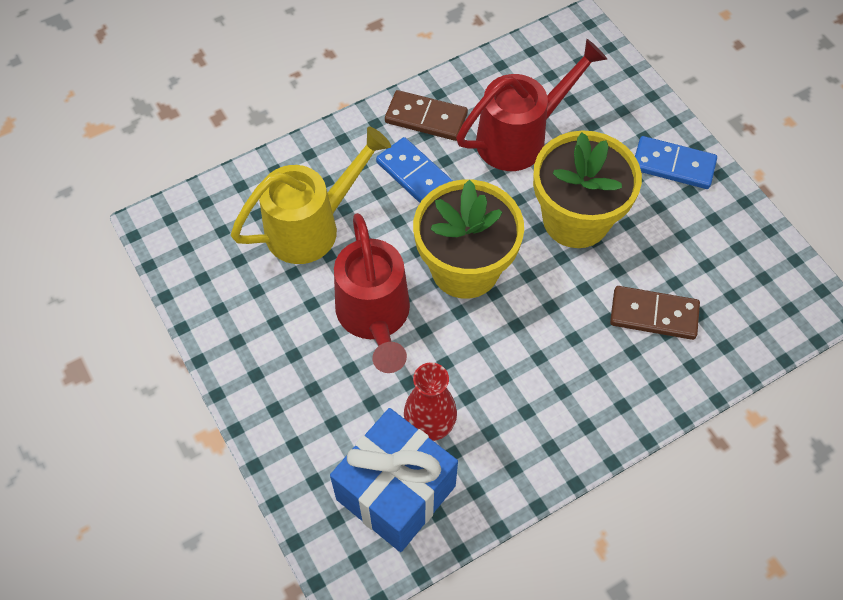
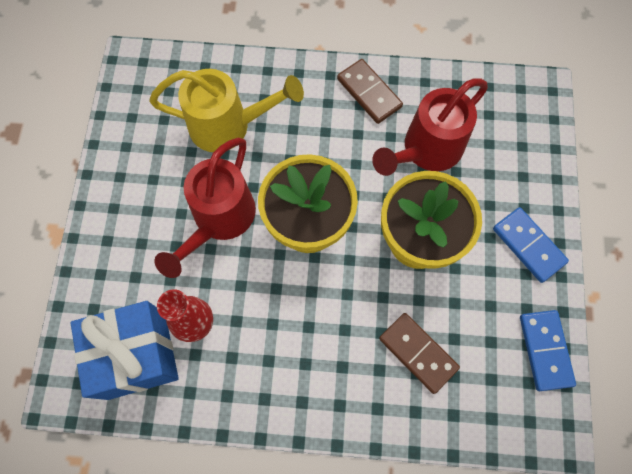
camera: 35 degrees right, 10 degrees up
(415, 176) = (327, 132): blue domino -> blue domino (545, 350)
(520, 137) = (426, 150): red watering can -> red watering can turned 135 degrees clockwise

